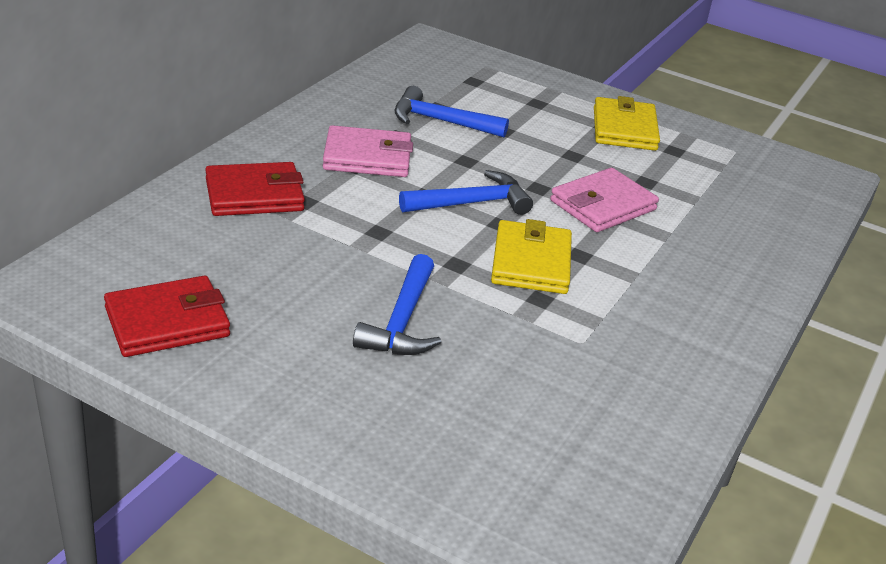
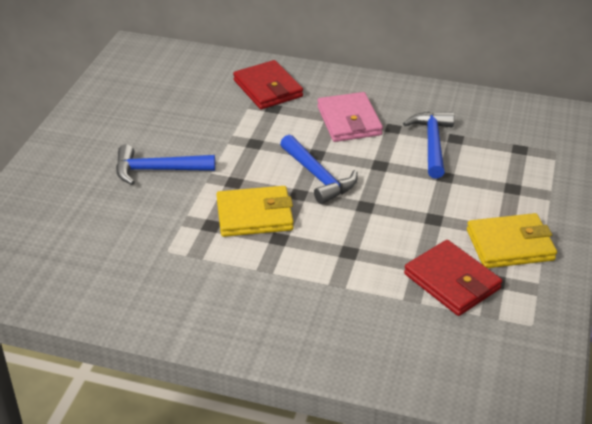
camera: 80 degrees right, 5 degrees up
(167, 322) = (121, 91): red wallet -> red wallet (452, 281)
(602, 205) = (361, 244): pink wallet -> none

